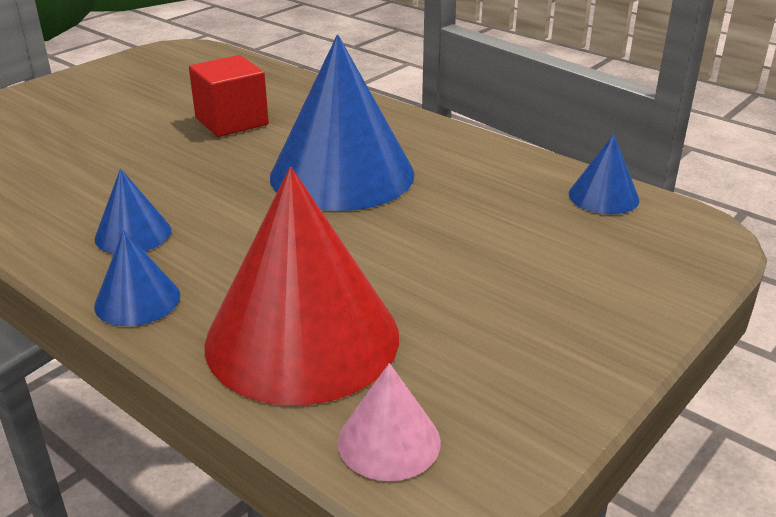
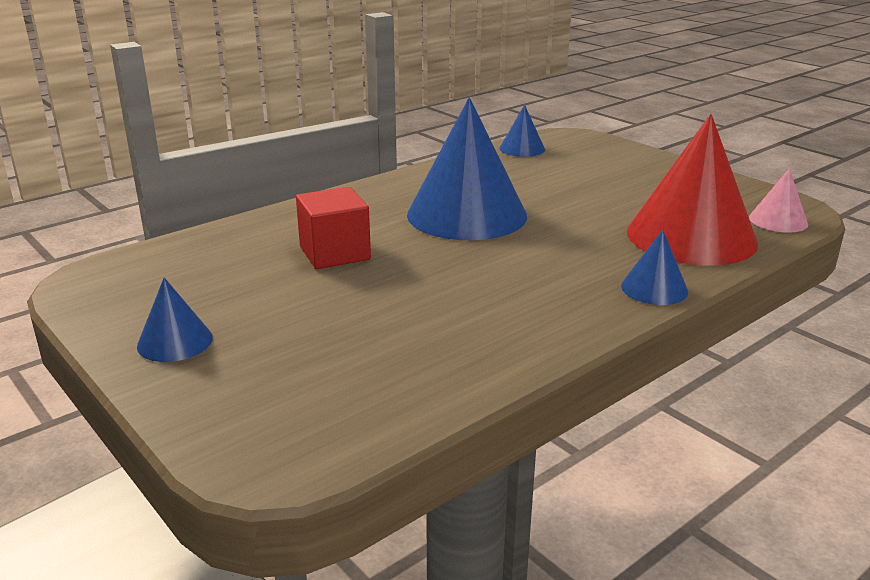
camera: 80 degrees left, 5 degrees down
(133, 234) = (553, 293): blue cone -> blue cone (175, 341)

